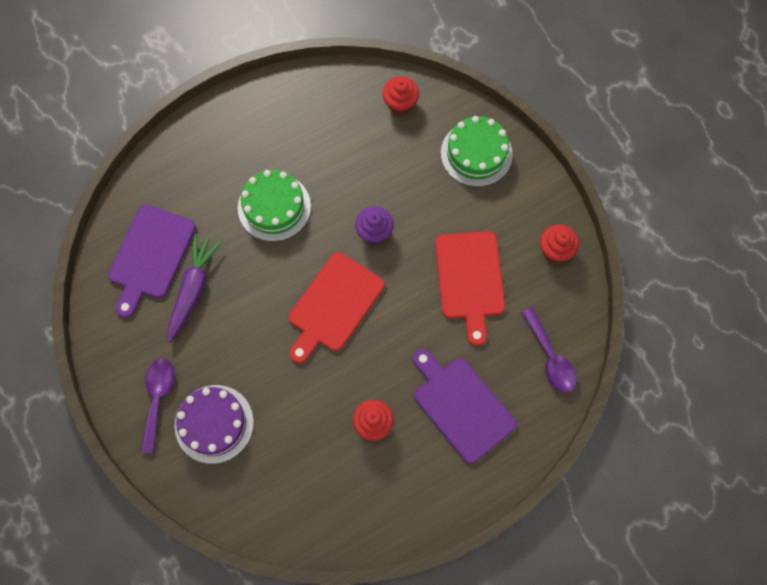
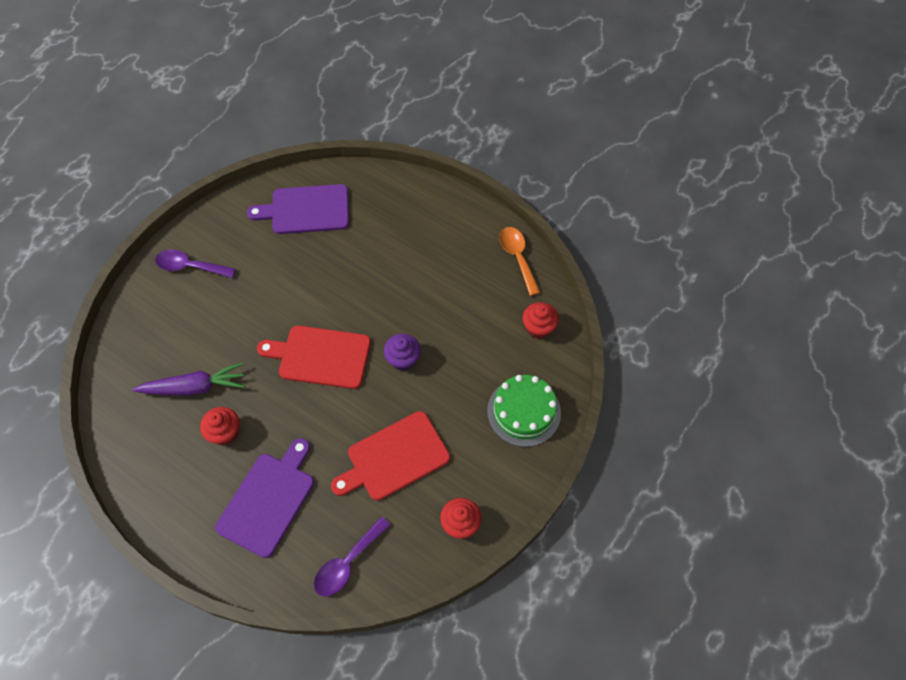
camera: 65 degrees right, 10 degrees down
(158, 398) = (190, 266): purple spoon -> purple spoon turned 150 degrees counterclockwise
(193, 290) = (290, 250): purple carrot -> purple carrot (194, 387)
(214, 424) = (182, 313): purple cake -> none
(274, 207) = (389, 275): green cake -> none
(316, 86) = (517, 257): none -> orange spoon

